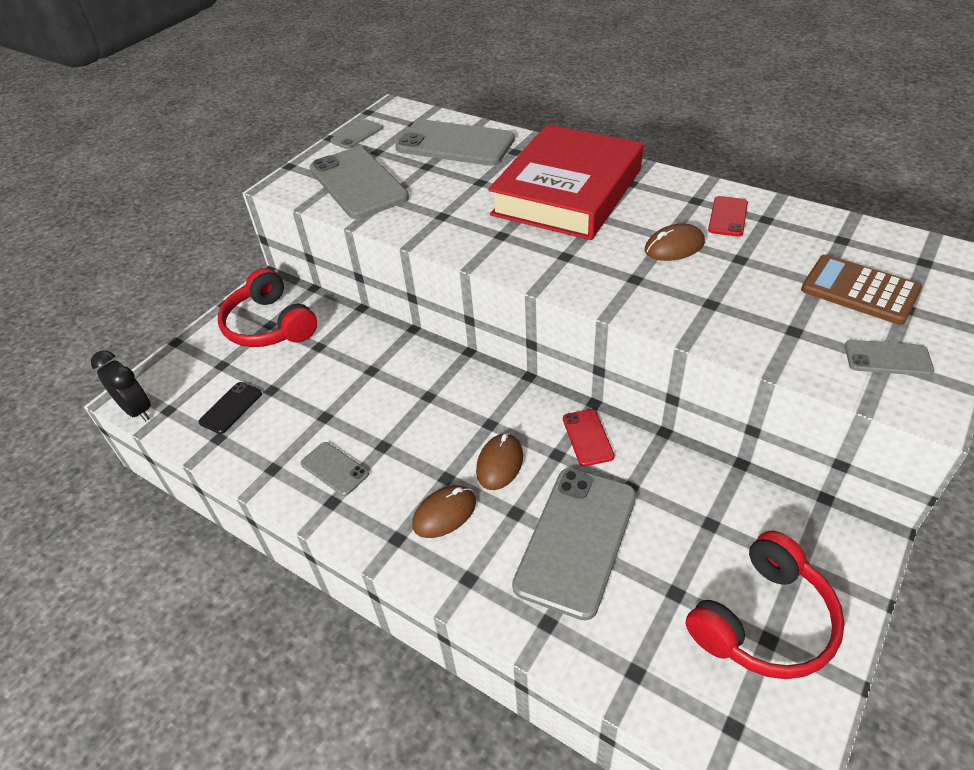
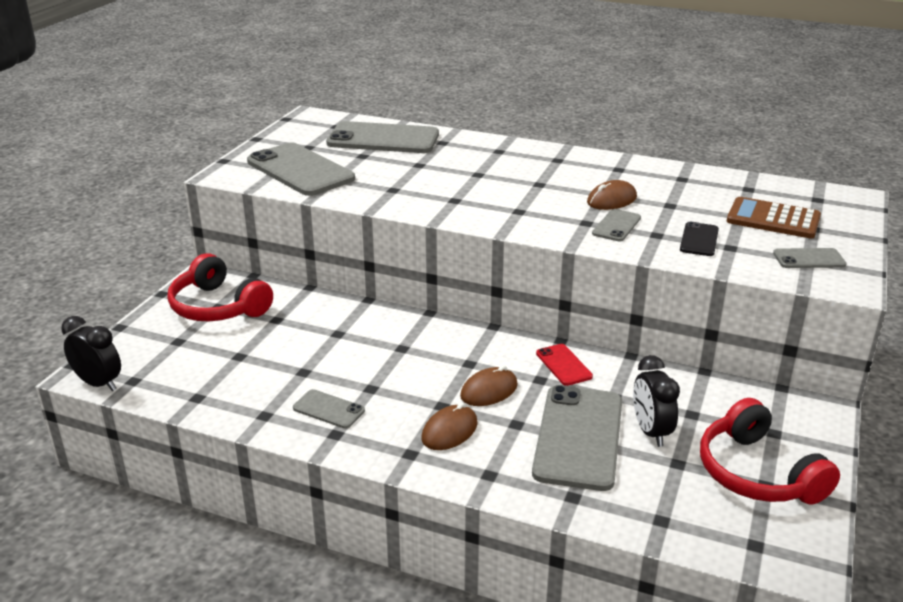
camera: 15 degrees left, 15 degrees down
(231, 408) = (202, 373): black phone -> black phone (699, 239)
(356, 135) = (282, 135): grey phone -> grey phone (616, 226)
(500, 463) = (489, 391): brown mouse -> brown mouse turned 45 degrees clockwise
(567, 192) = (503, 168): red book -> none
(657, 543) = (651, 432): none -> black clock
(727, 216) = (649, 178): red phone -> none
(763, 621) = (757, 473): red headphones -> red headphones turned 120 degrees clockwise

